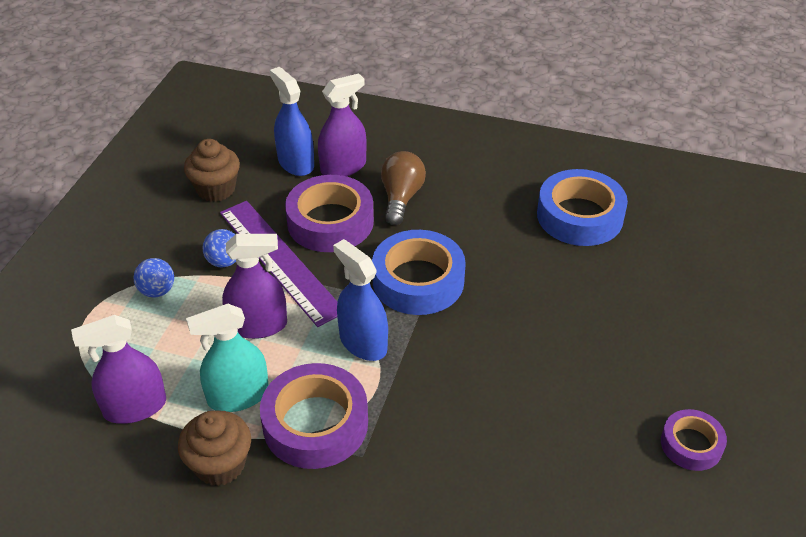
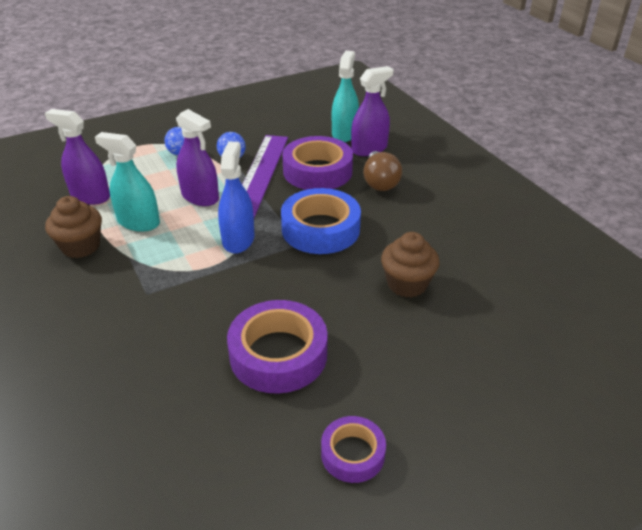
camera: 45 degrees right, 5 degrees down
(216, 189) = (281, 124): brown cupcake -> brown cupcake (407, 284)
(296, 163) = (344, 133): blue spray bottle -> turquoise spray bottle
(315, 423) = (151, 261): purple tape -> purple tape (278, 354)
(343, 167) = (369, 149): purple spray bottle -> purple spray bottle turned 45 degrees counterclockwise
(401, 198) = (380, 182): brown light bulb -> brown light bulb turned 120 degrees clockwise
(579, 216) = (493, 259): blue tape -> none

